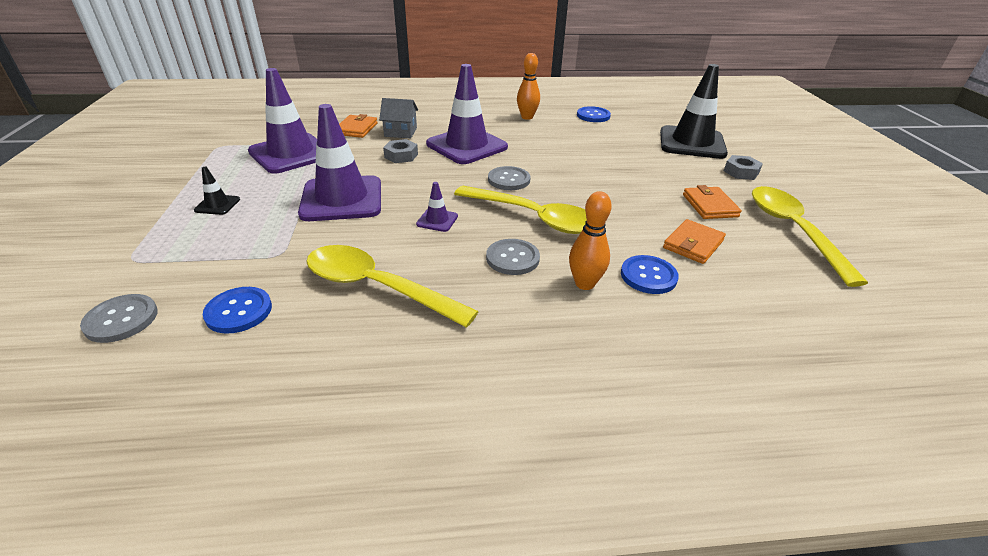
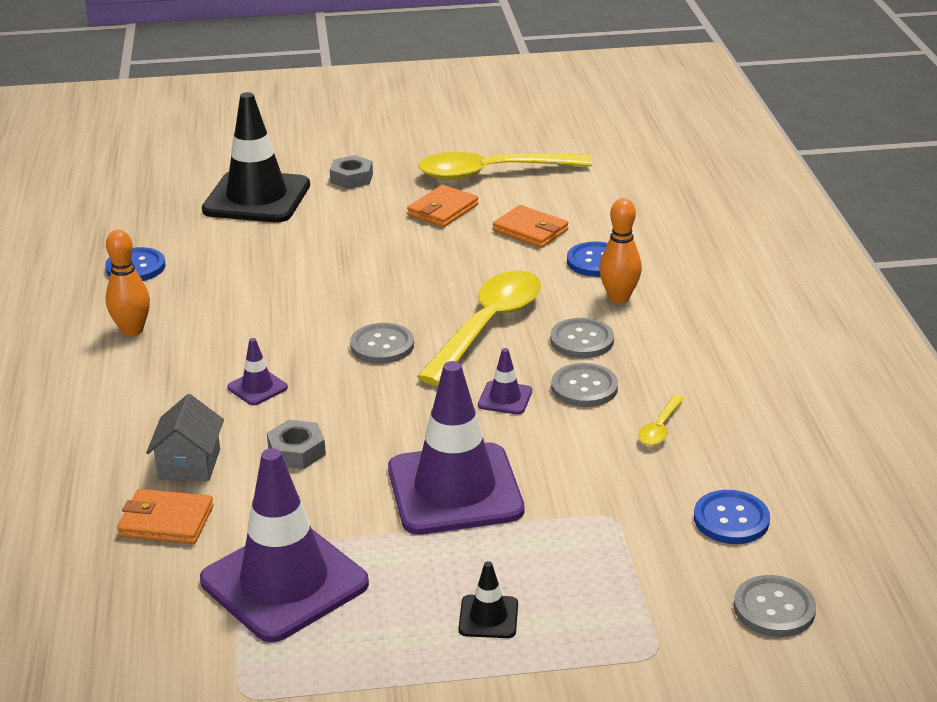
camera: 90 degrees left, 5 degrees down
(377, 287) = (660, 428): yellow spoon -> yellow spoon, size x0.43
(443, 254) = (584, 387): none -> grey button
(466, 146) = (257, 387): purple traffic cone -> purple traffic cone, size x0.42
(709, 206) = (443, 210): orange wallet -> orange wallet turned 45 degrees counterclockwise

